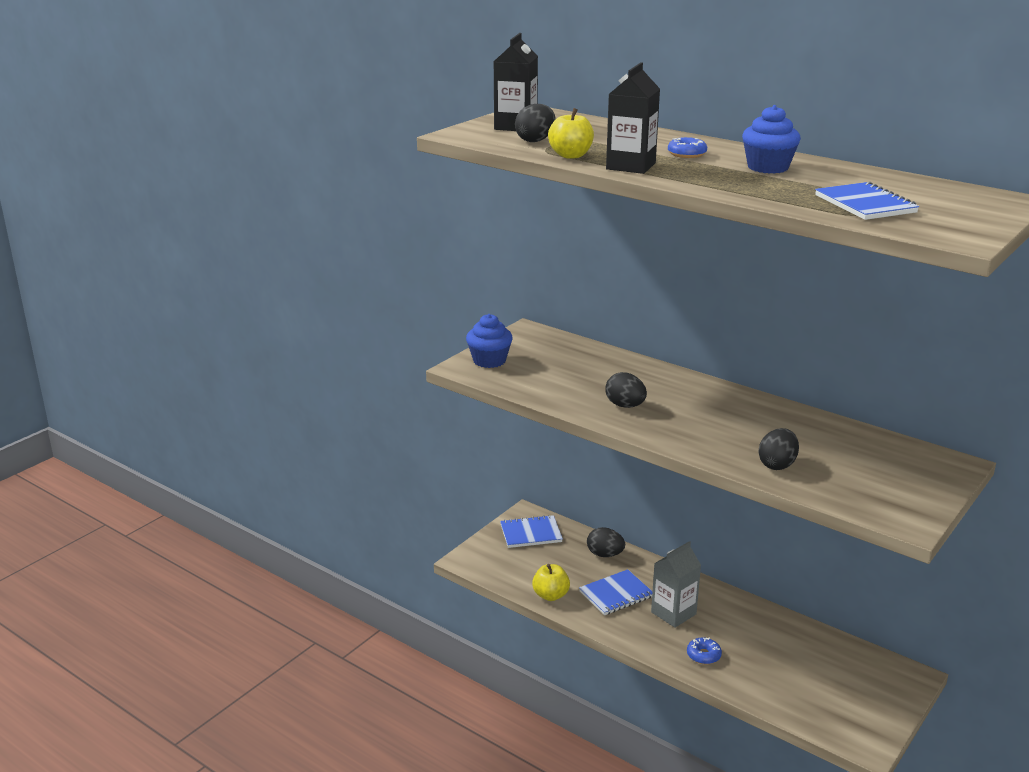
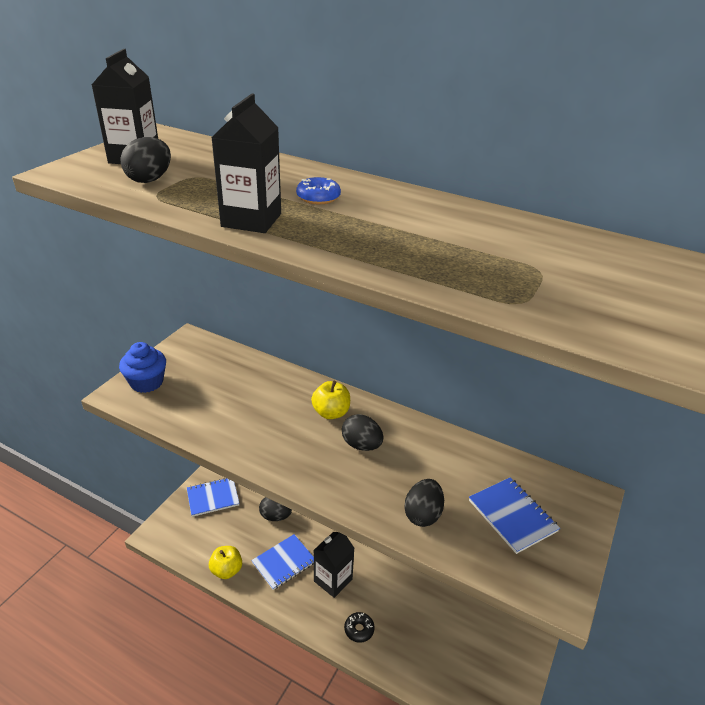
camera: 10 degrees left, 10 degrees up
(570, 155) = (184, 204): yellow apple -> yellow apple (331, 412)
(625, 406) = (274, 437): black egg -> black egg (361, 445)
(673, 613) = (333, 580): grey carton -> black carton
(703, 655) = (359, 629): blue donut -> black donut
(768, 167) = (408, 217): blue cupcake -> none
(865, 204) = (527, 281): blue notebook -> blue notebook (512, 516)

